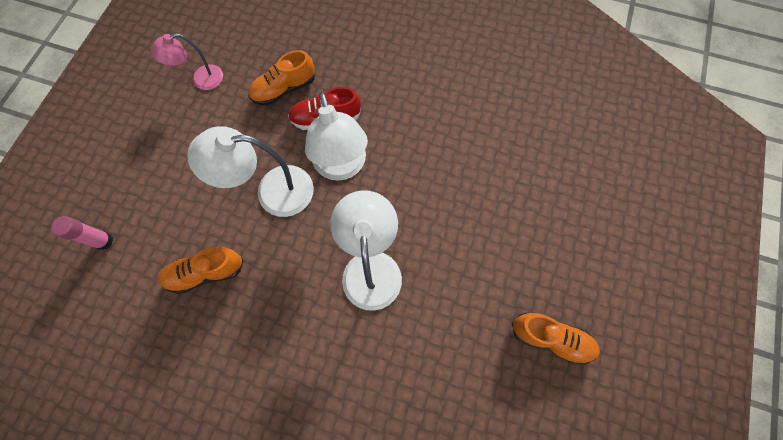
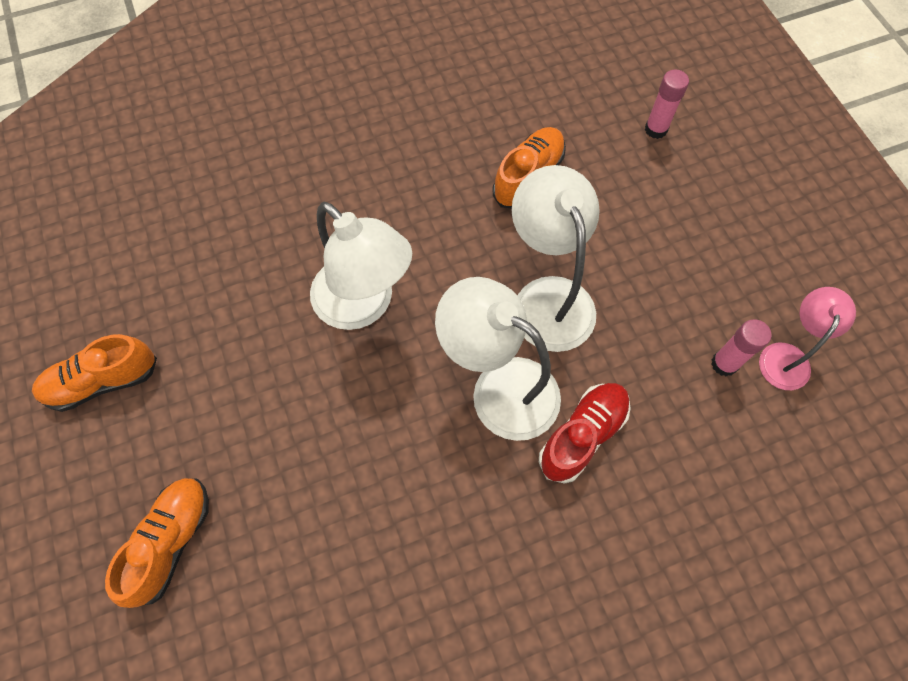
camera: 140 degrees right, 5 degrees down
(231, 98) = (724, 364): none -> pink glue stick
(273, 192) = (548, 297): white lamp -> white lamp turned 60 degrees counterclockwise
(284, 89) = (677, 431): orange shoe -> orange shoe (171, 541)

